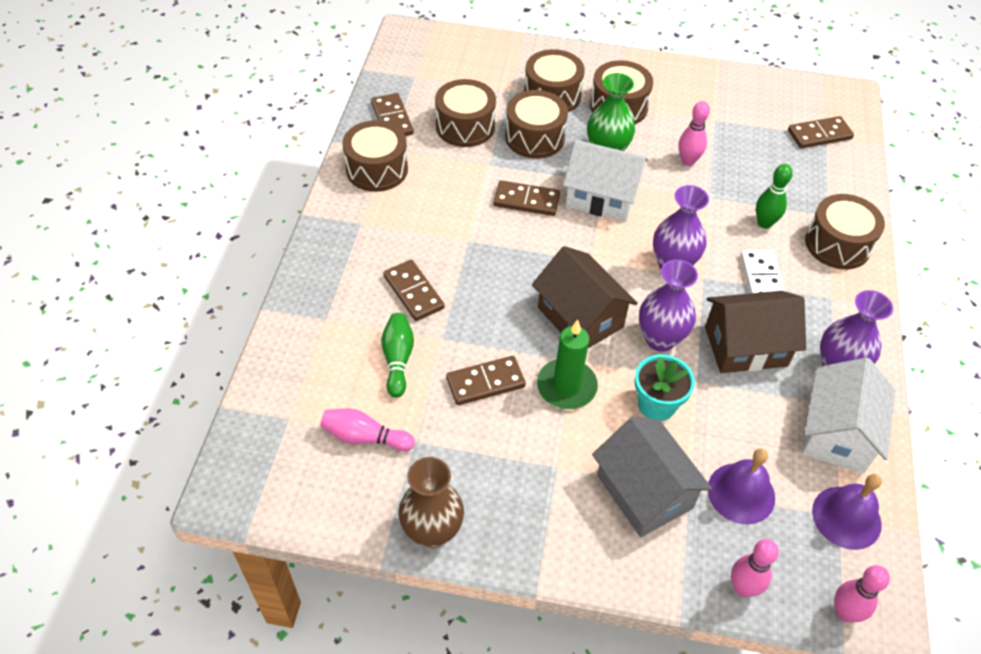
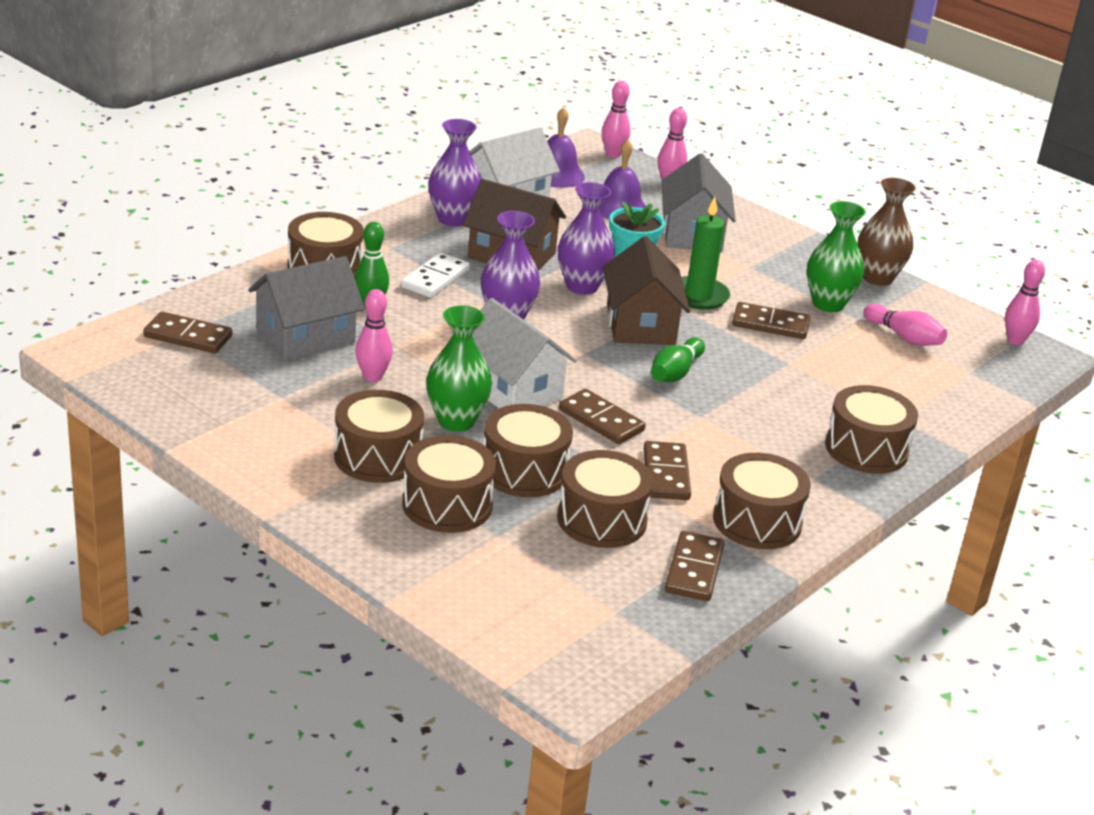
camera: 150 degrees left, 20 degrees down
(259, 501) = (1015, 340): none -> pink bowling pin
(337, 271) = (866, 449): none -> brown drum
(398, 360) = (843, 366): green bowling pin -> green bowling pin (675, 373)
(413, 292) = (793, 402): brown domino -> brown domino (665, 474)
(455, 448) = (828, 304): none -> green vase
(763, 172) = (305, 336): none -> grey house

